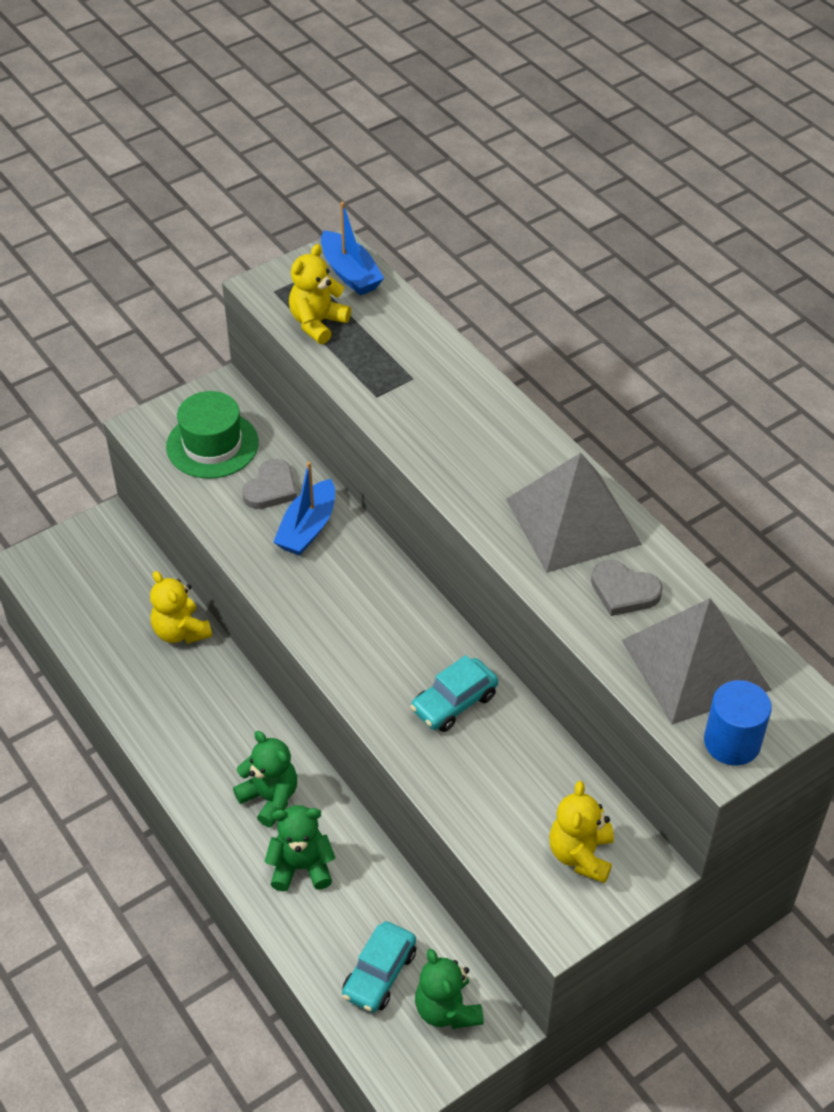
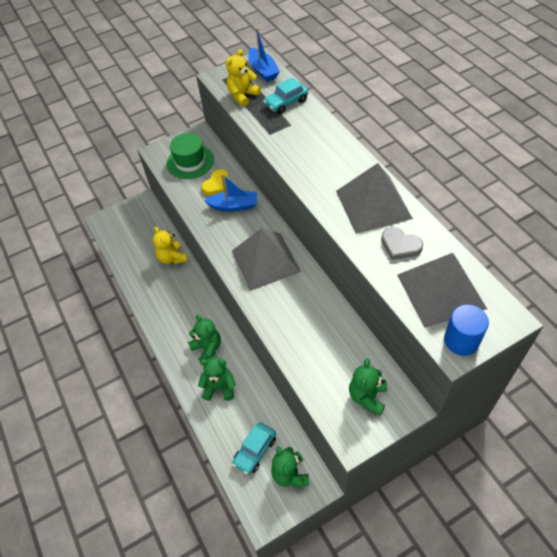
camera: 10 degrees right, 5 degrees up
(271, 488) = (217, 185): grey heart -> yellow heart
(307, 528) = (234, 206): blue boat -> blue boat turned 120 degrees counterclockwise
(378, 628) = (265, 261): none -> grey pyramid
(454, 702) = (303, 304): turquoise car -> turquoise car (286, 103)
(581, 854) = (367, 397): yellow teddy bear -> green teddy bear

